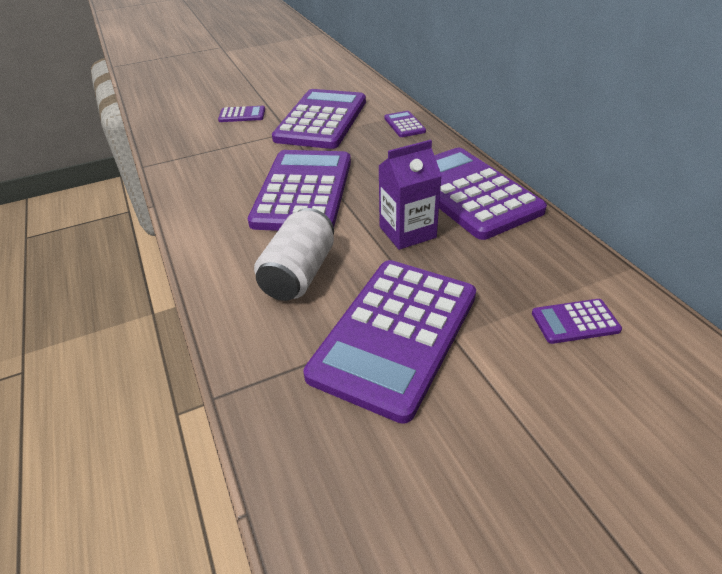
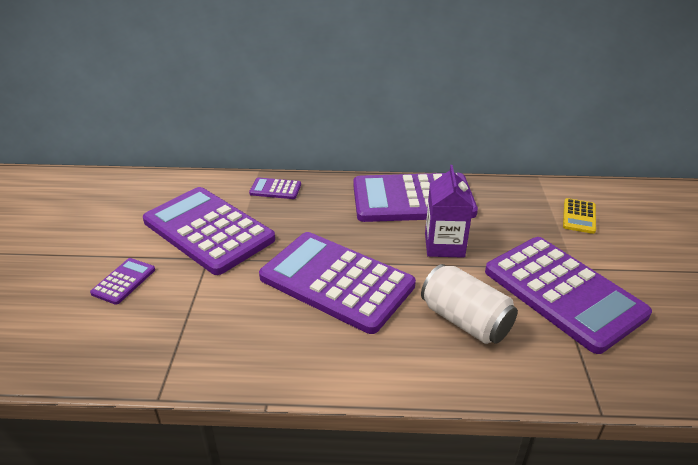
camera: 65 degrees left, 5 degrees down
(575, 322) = (579, 216): purple calculator -> yellow calculator

